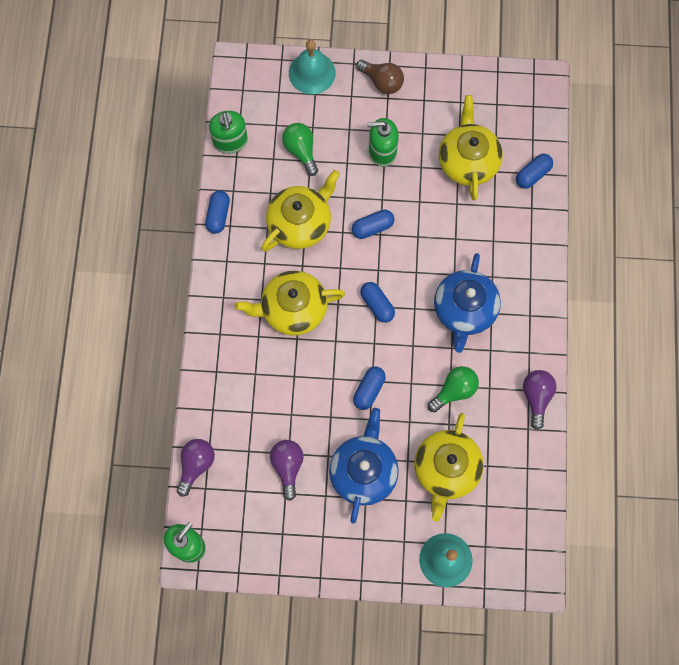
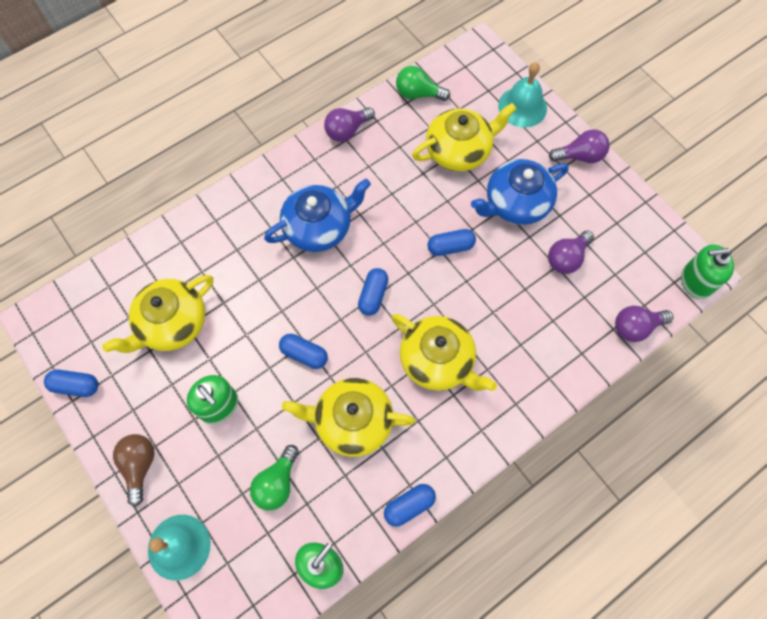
camera: 130 degrees left, 5 degrees down
(361, 562) = (580, 156): none -> purple light bulb
(454, 391) = (393, 187): green light bulb -> green light bulb (418, 94)
(532, 175) = (146, 262): blue capsule -> blue capsule (76, 386)

